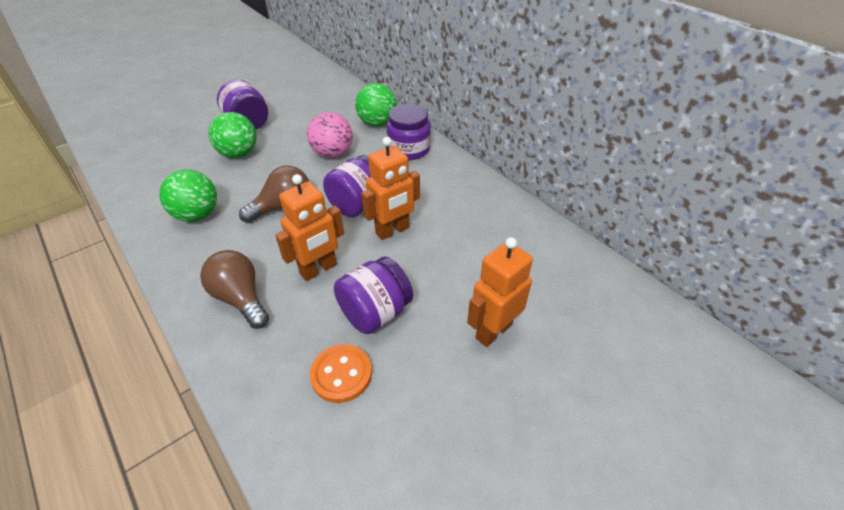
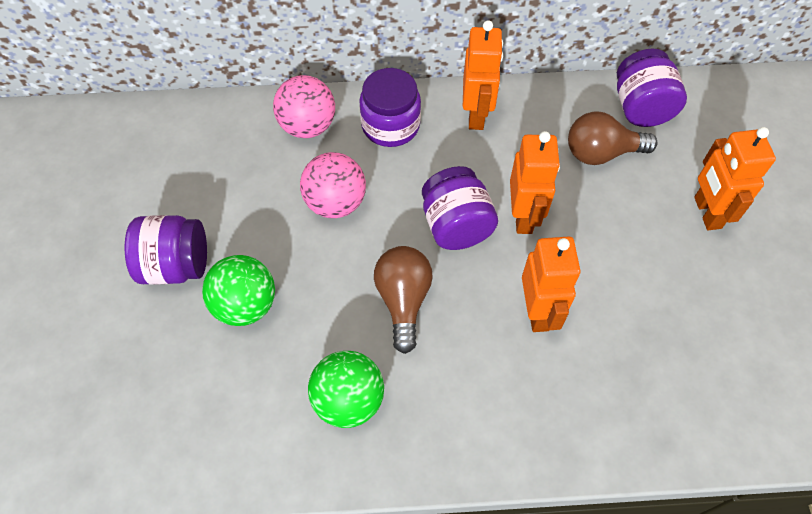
camera: 55 degrees left, 15 degrees up
(240, 298) = (534, 404): brown light bulb -> brown light bulb (601, 153)
(341, 374) = (689, 355): orange button -> none
(375, 313) = (630, 291): purple jar -> purple jar (641, 108)
(377, 123) = (308, 126): green ball -> pink ball
(455, 177) = (477, 115): none -> orange robot

